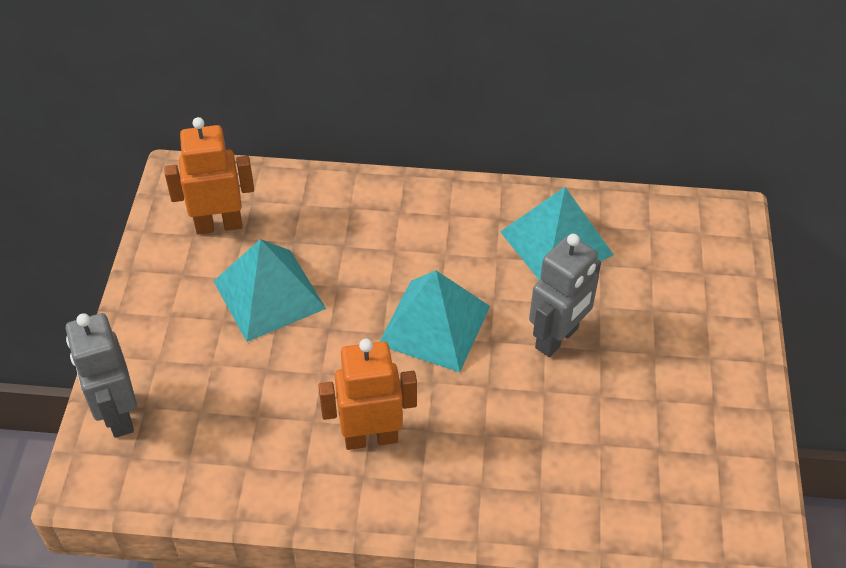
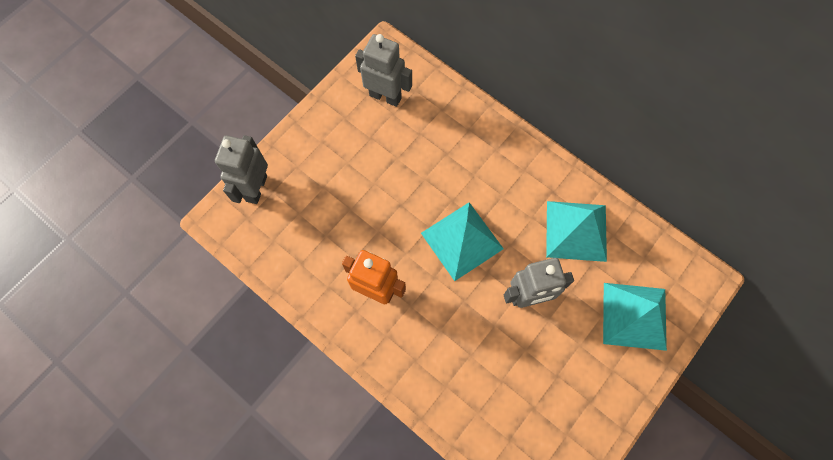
camera: 35 degrees right, 20 degrees up
(219, 225) = (385, 96): orange robot -> grey robot
(269, 294) = (382, 161): turquoise pyramid -> turquoise pyramid (634, 315)

